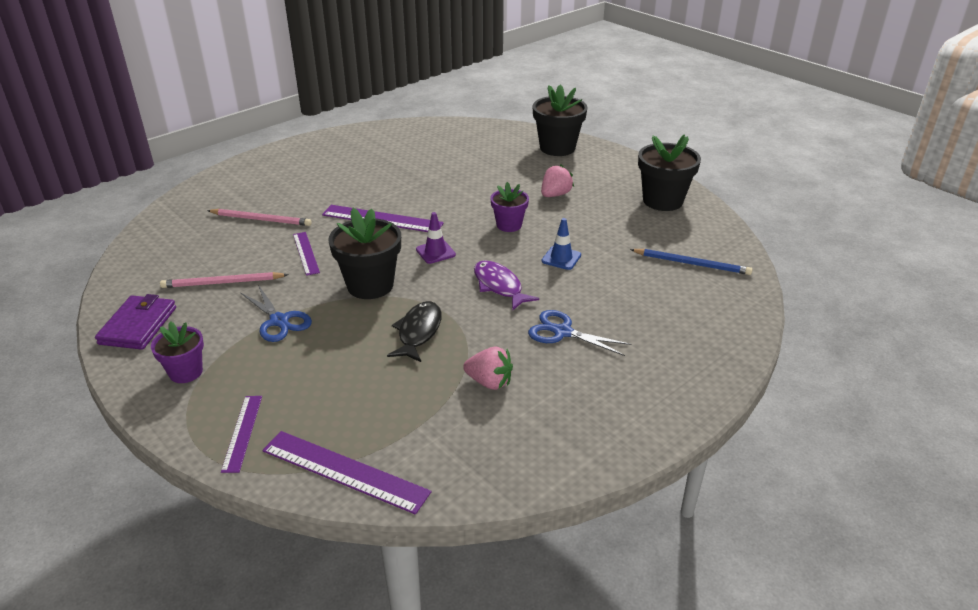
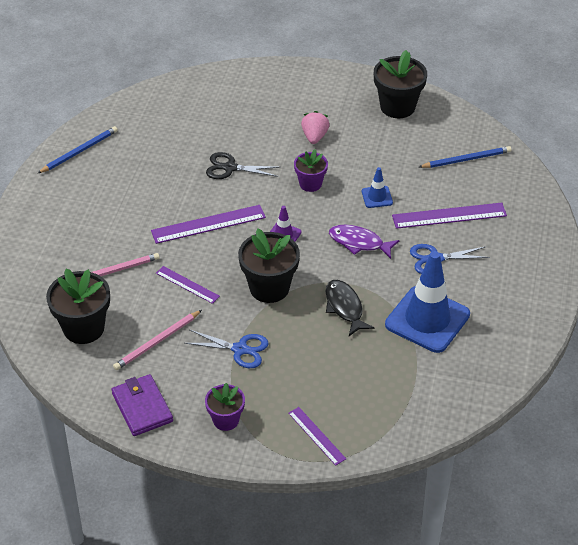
camera: 35 degrees left, 10 degrees up
(344, 471) = (406, 422): purple ruler -> purple ruler (449, 215)
(351, 140) = (79, 151): none -> blue pencil
(452, 189) = (230, 168): none -> black scissors
(489, 382) = (427, 319): pink strawberry -> blue traffic cone
(557, 148) = (267, 83): black flower pot -> black flower pot (84, 328)

